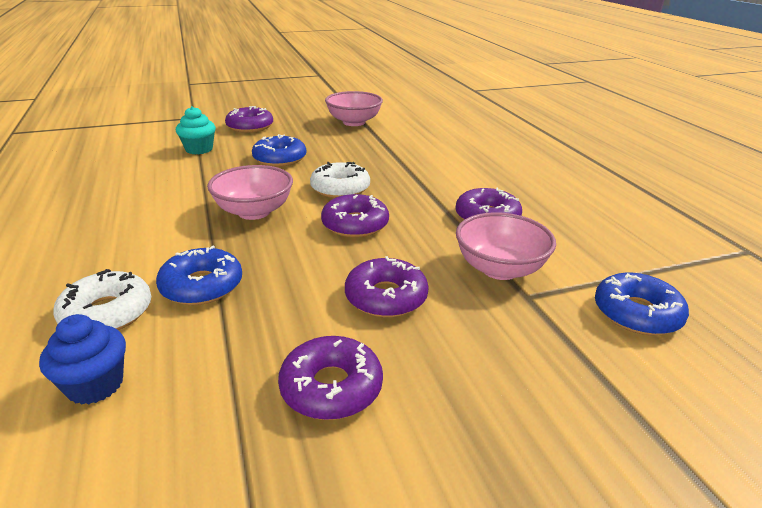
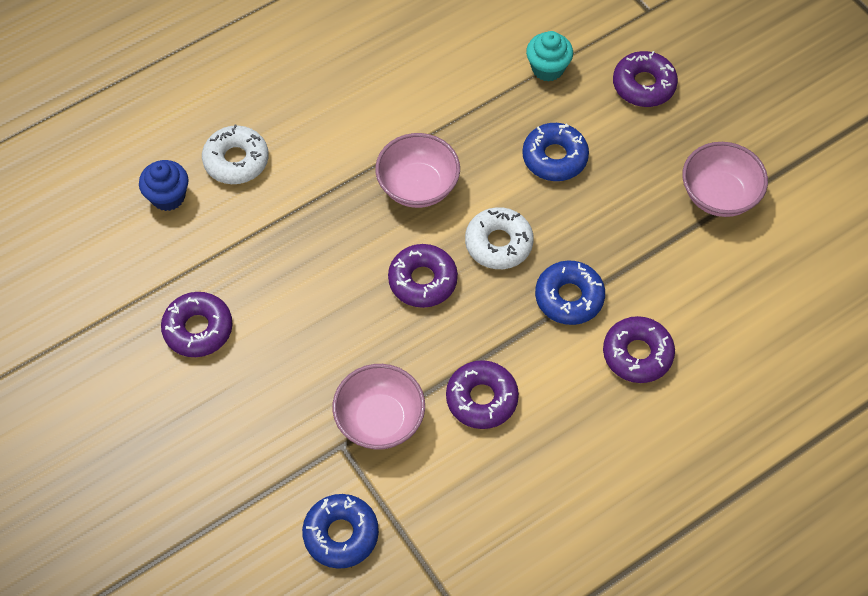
camera: 75 degrees right, 30 degrees up
(202, 286) = (286, 202): blue donut -> blue donut (569, 297)
(386, 297) = (308, 337): purple donut -> purple donut (637, 354)

